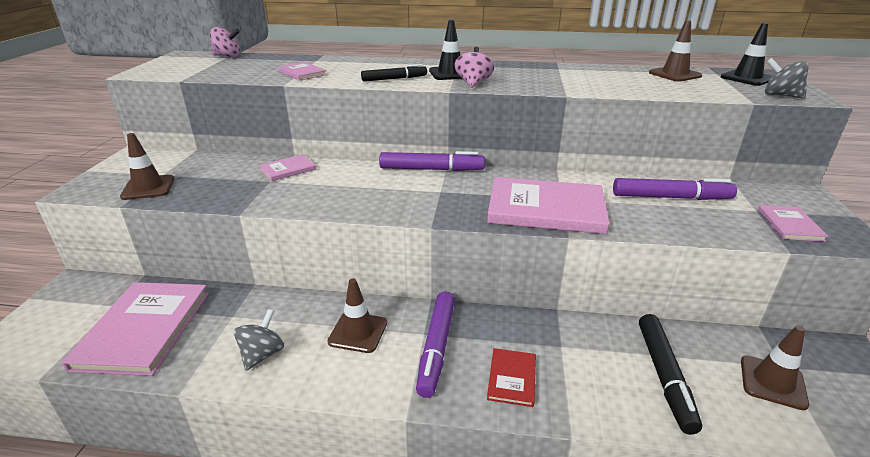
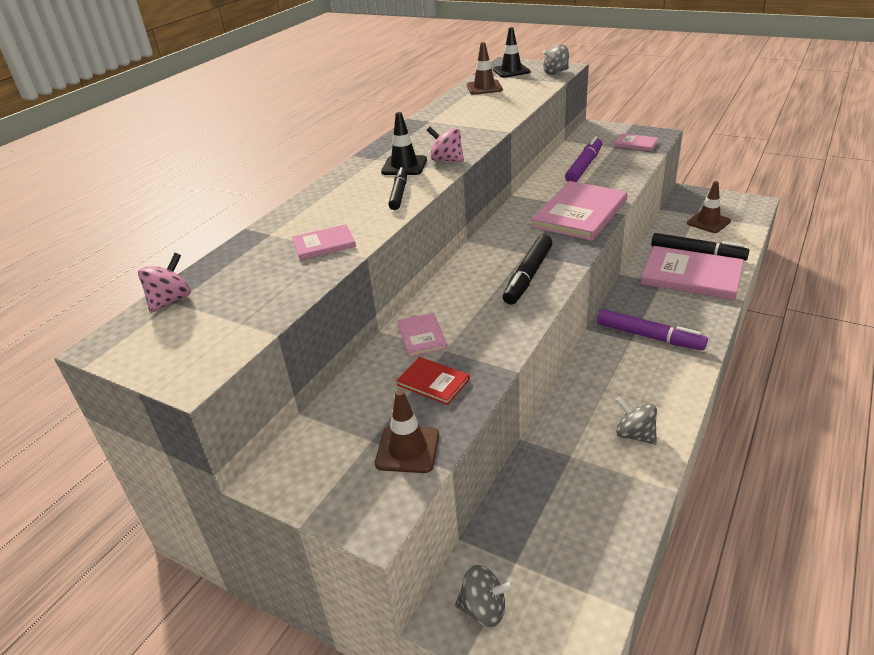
camera: 65 degrees left, 5 degrees up
(73, 298) = (484, 609): none -> grey spinning top
(144, 329) = (572, 526): pink book -> pink book (691, 275)
(358, 332) = (619, 375): brown traffic cone -> none
(397, 198) = (528, 275): none -> black marker
(431, 169) = (477, 251): purple marker -> none
(512, 378) = (689, 310): red book -> red book (433, 382)

